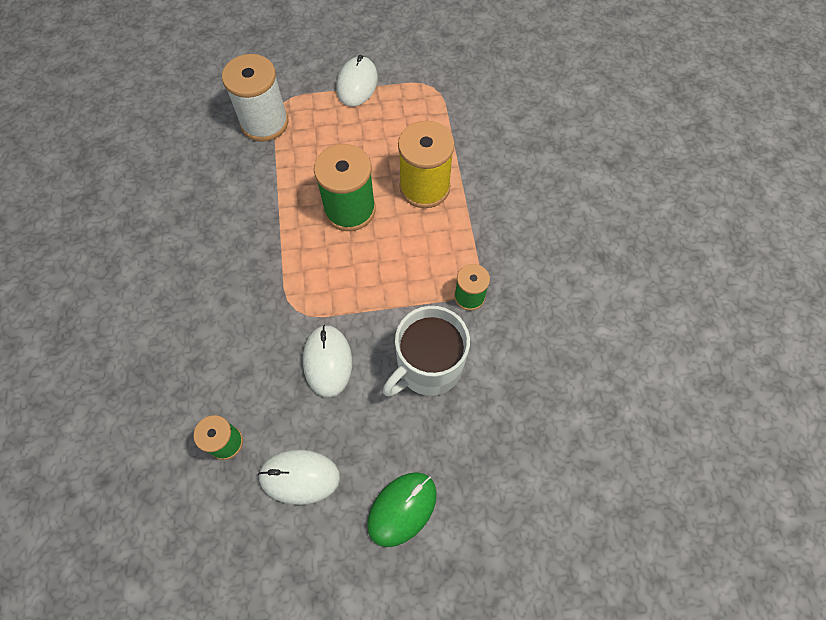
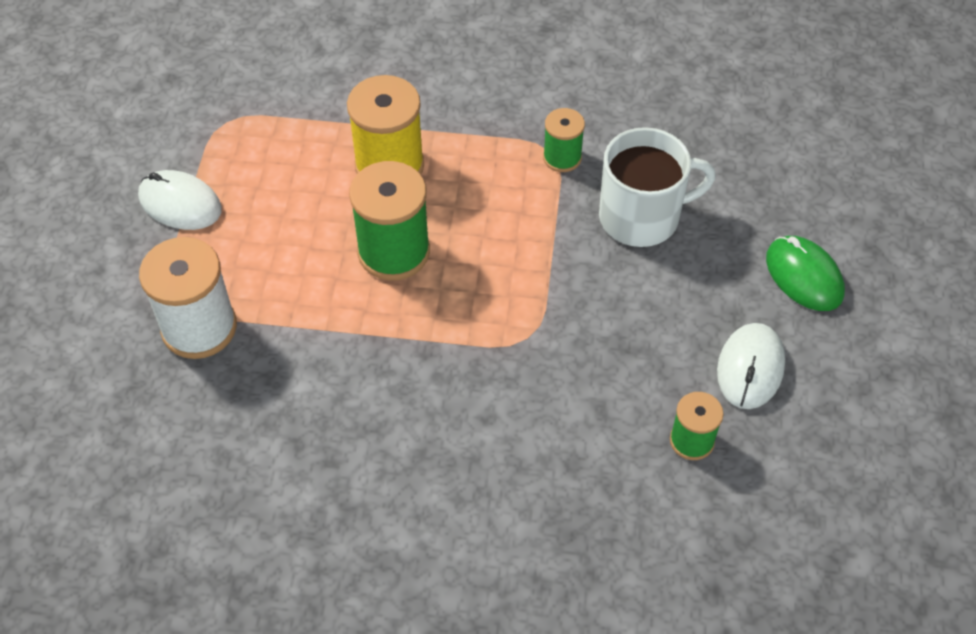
camera: 75 degrees left, 10 degrees down
(327, 361) = (609, 315): white mouse -> none
(428, 366) = (641, 217): white mug -> white mug turned 75 degrees counterclockwise

